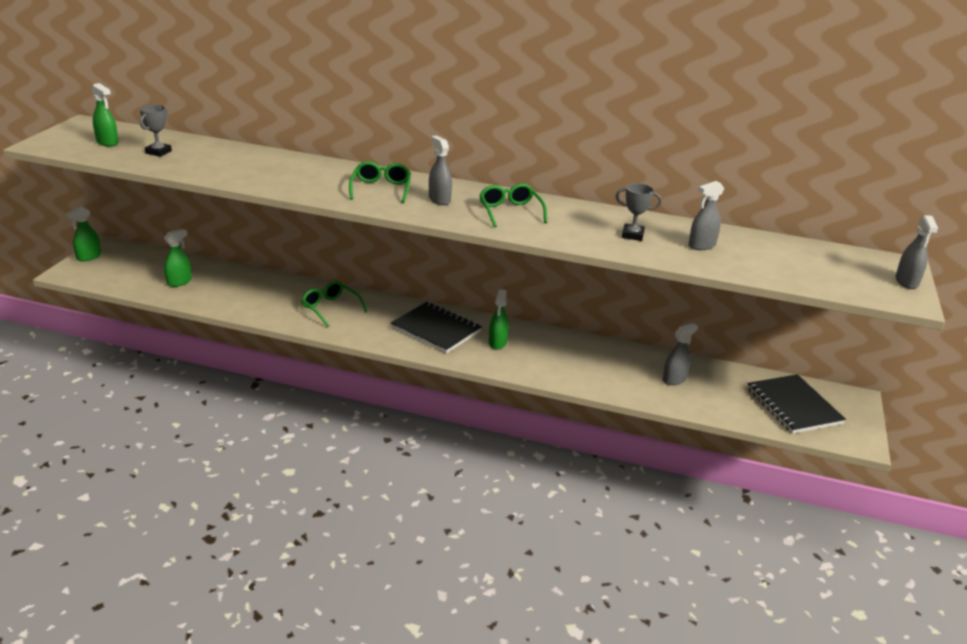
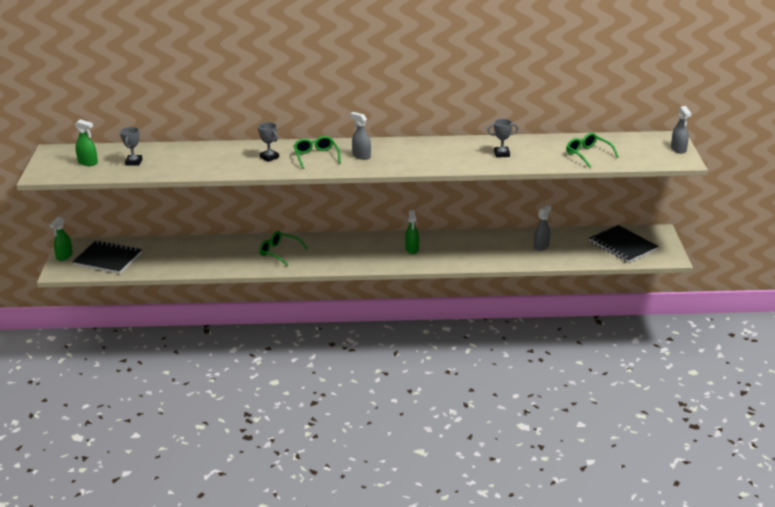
camera: 15 degrees left, 0 degrees up
(179, 282) = (152, 259): green spray bottle -> none
(322, 178) = (269, 157): none -> grey trophy
(436, 329) = (364, 250): black notebook -> black notebook (108, 259)
(510, 212) = (414, 154): green glasses -> green glasses (588, 154)
(701, 245) = (548, 152): grey spray bottle -> none

